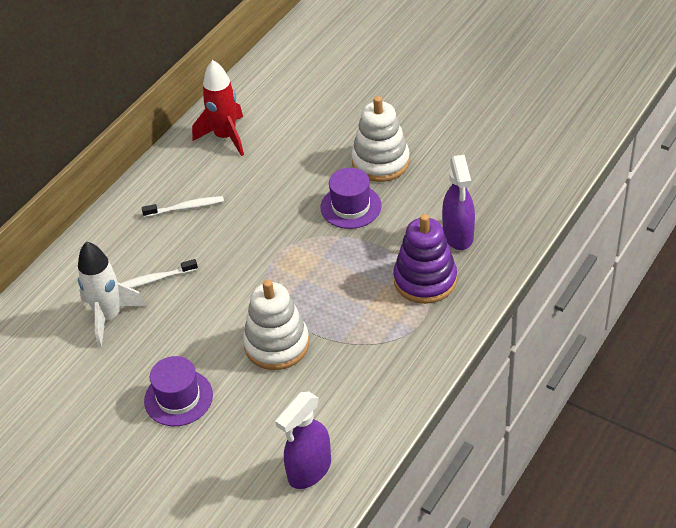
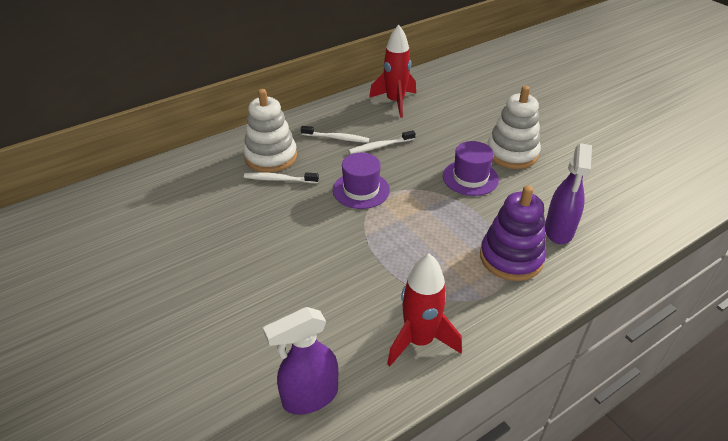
camera: 20 degrees right, 5 degrees down
(109, 317) = (227, 195): white rocket -> none
(178, 398) = (236, 278): purple hat -> purple hat (361, 190)
(239, 201) = (380, 146): none -> white toothbrush
(276, 344) = (347, 265): white stacking toy -> white stacking toy (271, 157)
(378, 388) = (419, 341): none -> red rocket

